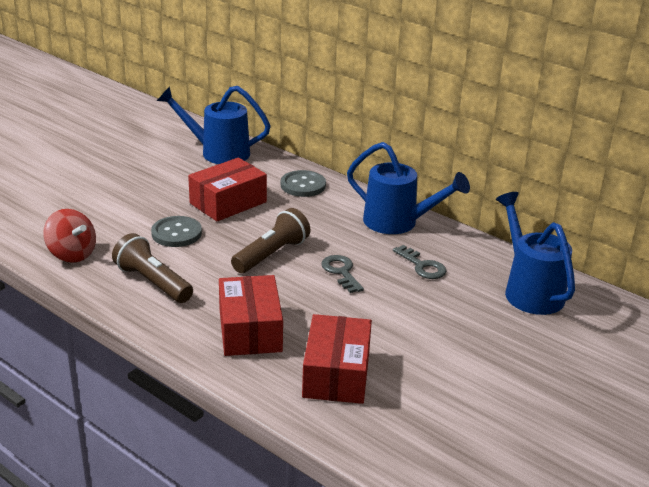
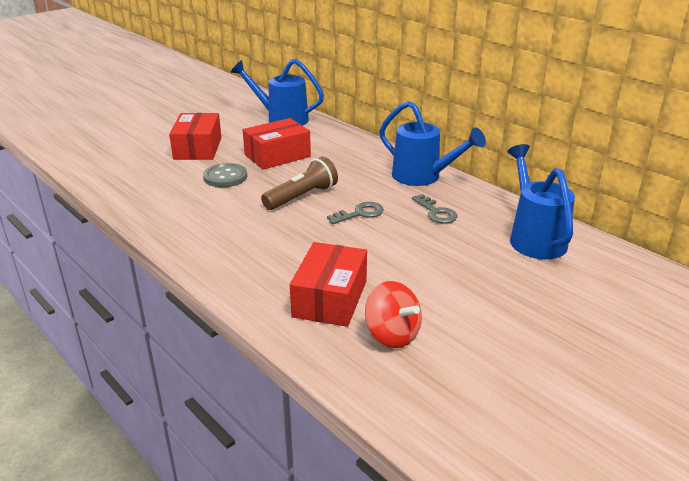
camera: 10 degrees right, 0 degrees up
(72, 254) = (132, 189): red spinning top -> red spinning top (392, 335)
(152, 282) = (191, 214): brown flashlight -> none
(250, 330) = (262, 256): red box -> red box (198, 148)
(303, 185) = (346, 145): grey button -> none
(341, 272) = (360, 213): grey key -> grey key turned 75 degrees clockwise

